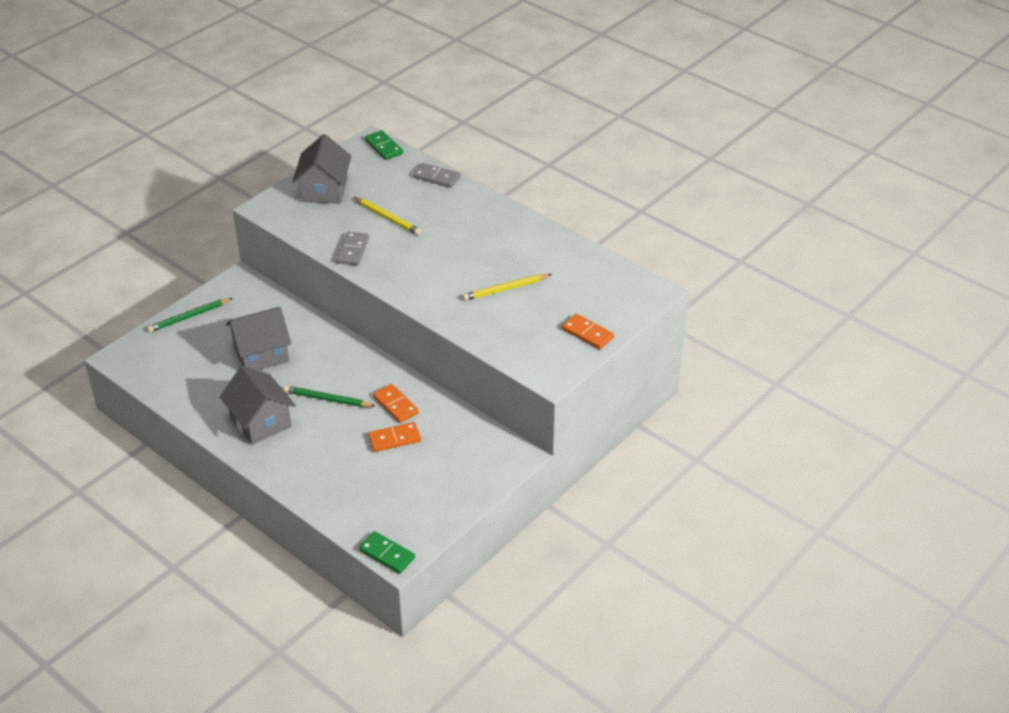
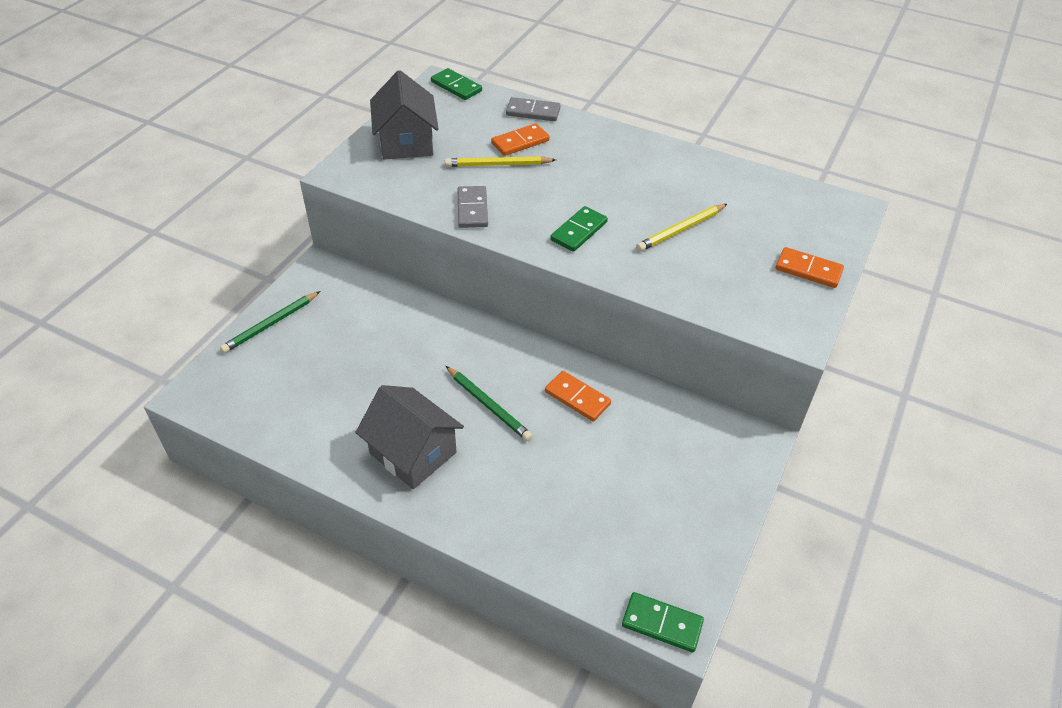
camera: 15 degrees left, 5 degrees up
(261, 354) = (381, 358): grey house -> none
(327, 399) = (488, 405): green pencil -> green pencil turned 135 degrees counterclockwise
(388, 218) = (498, 164): yellow pencil -> yellow pencil turned 150 degrees clockwise
(394, 439) = (596, 445): orange domino -> orange domino (520, 142)
(426, 279) = (578, 231): none -> green domino

